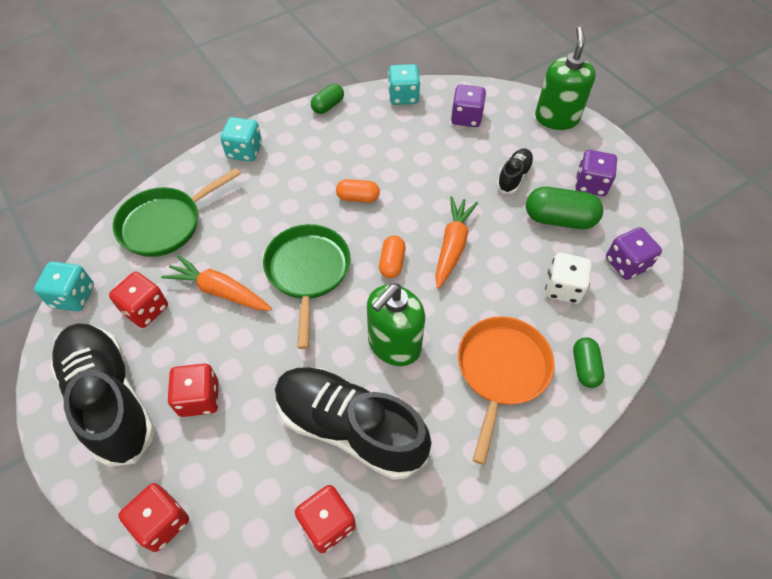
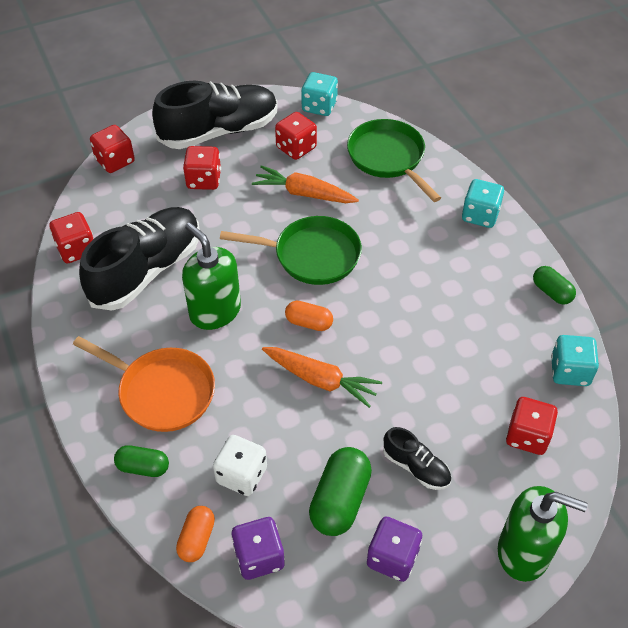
camera: 100 degrees right, 5 degrees down
(220, 291) = (304, 193): orange carrot -> orange carrot turned 105 degrees counterclockwise
(358, 198) = (401, 305): orange capsule -> orange capsule (197, 539)
(466, 118) = (527, 436): purple dice -> red dice

